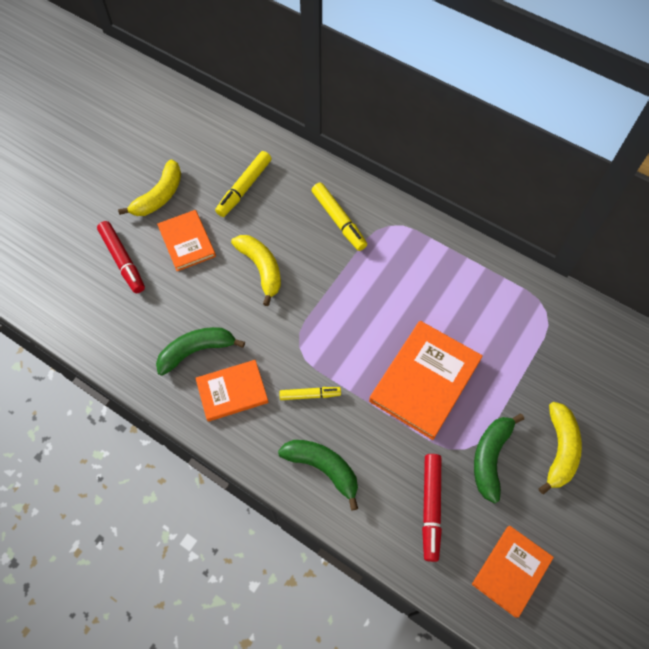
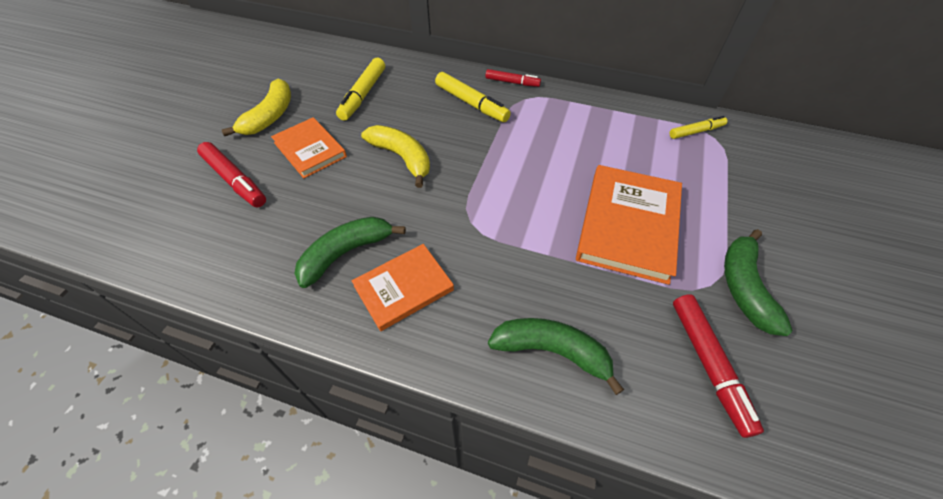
camera: 15 degrees left, 10 degrees down
(310, 395) = (502, 269): yellow marker -> yellow marker (696, 131)
(385, 202) = (512, 82): none -> red marker
(511, 571) = (852, 420): orange book -> none
(559, 450) = (812, 260): yellow banana -> none

